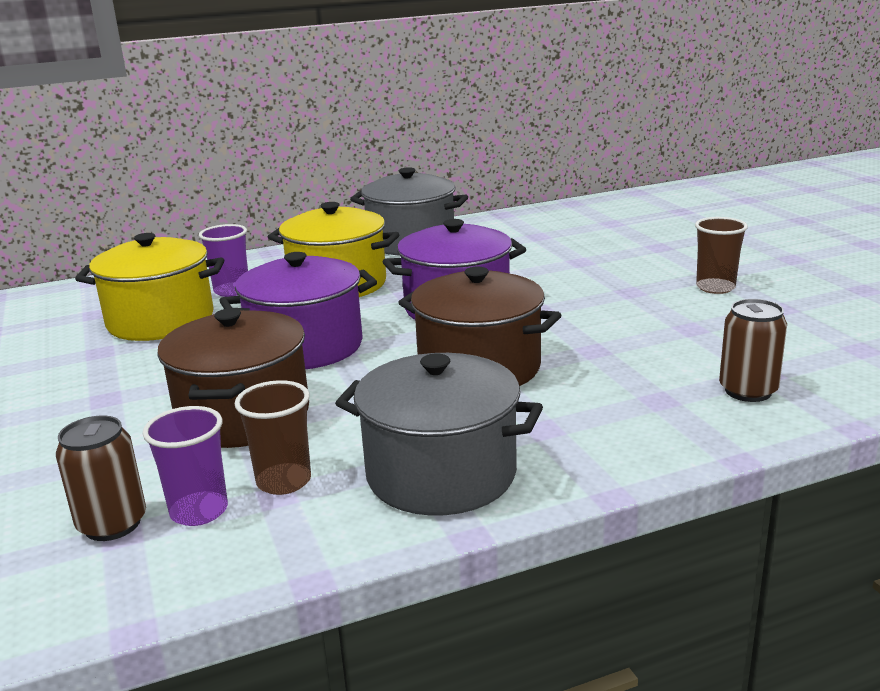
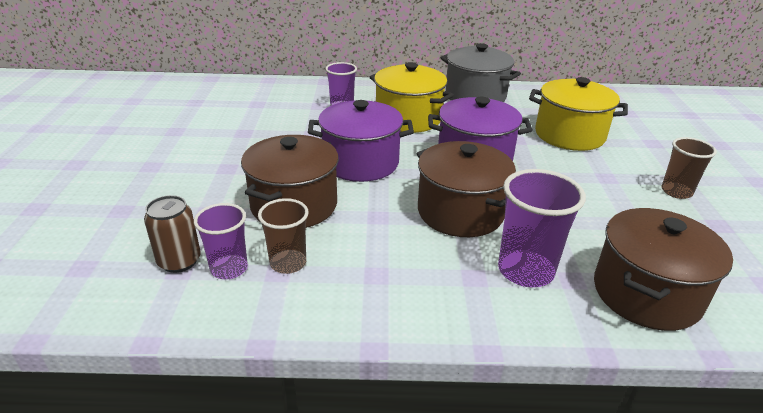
camera: 20 degrees right, 10 degrees up
(161, 321) = (289, 119): yellow pot -> yellow pot (569, 135)
(441, 474) = (385, 291): grey pot -> none
(600, 406) = (525, 271): none -> purple cup
(748, 391) = (646, 294): brown can -> brown pot

